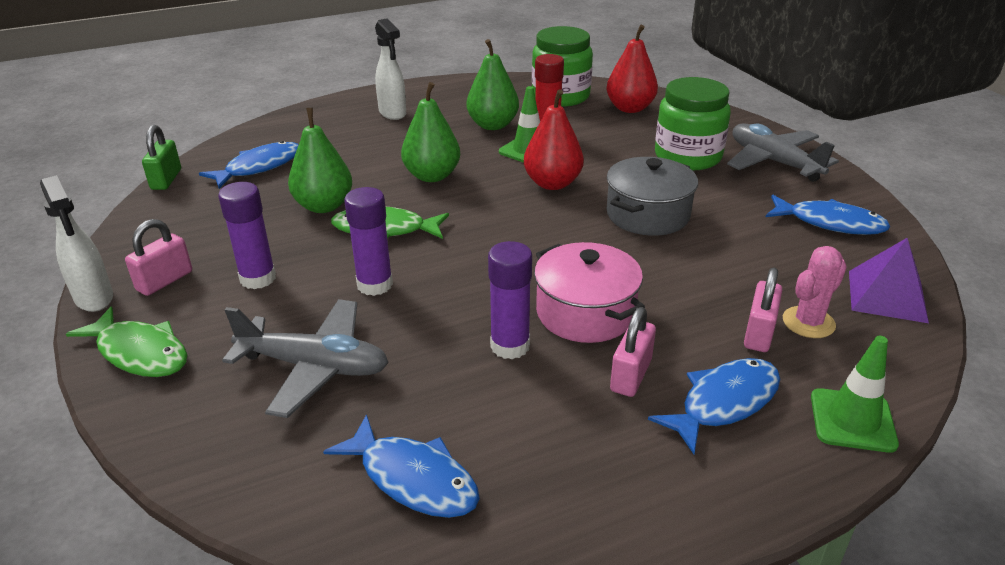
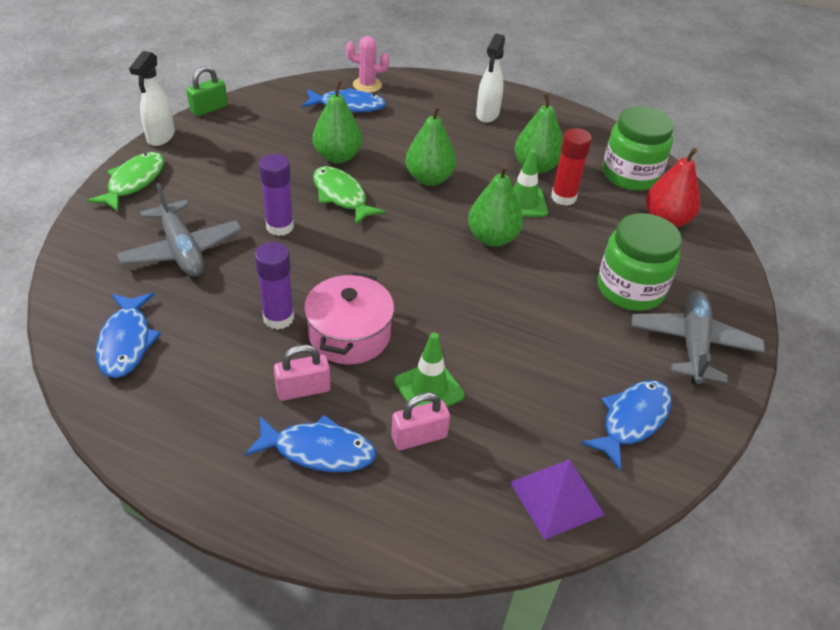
camera: 45 degrees right, 10 degrees up
(140, 353) = (134, 182): green fish -> green fish turned 150 degrees counterclockwise
(164, 281) = (199, 149): pink padlock -> none
(166, 179) = (292, 83): green padlock -> green padlock (209, 109)
(258, 278) = (237, 179): purple glue stick -> none
(552, 183) = (492, 238): red pear -> green pear
(647, 215) = (510, 307): grey pot -> none
(808, 322) = (464, 461): pink cactus -> pink cactus (367, 85)
(830, 223) = (632, 420): blue fish -> blue fish turned 120 degrees counterclockwise
(852, 420) = (364, 531): green traffic cone -> green traffic cone (429, 388)

